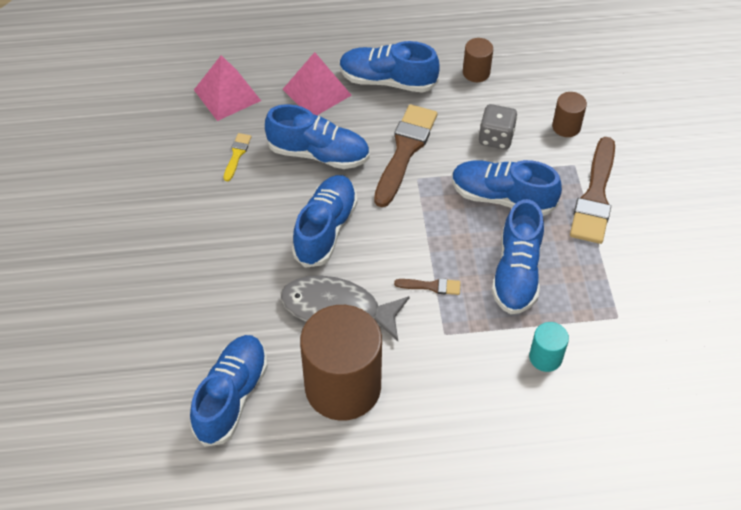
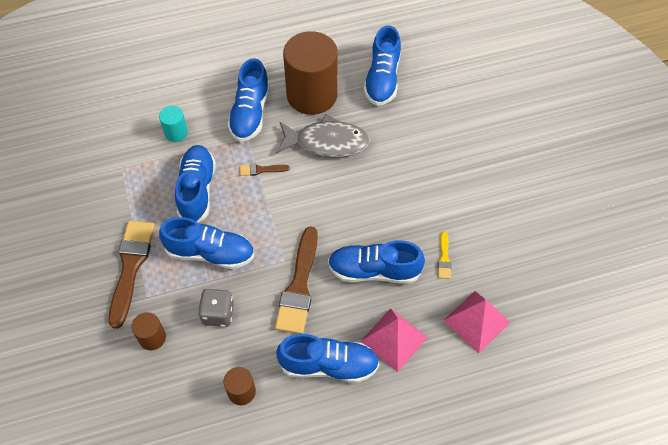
camera: 170 degrees right, 5 degrees up
(325, 229) = (350, 202): blue shoe -> blue shoe (250, 113)

